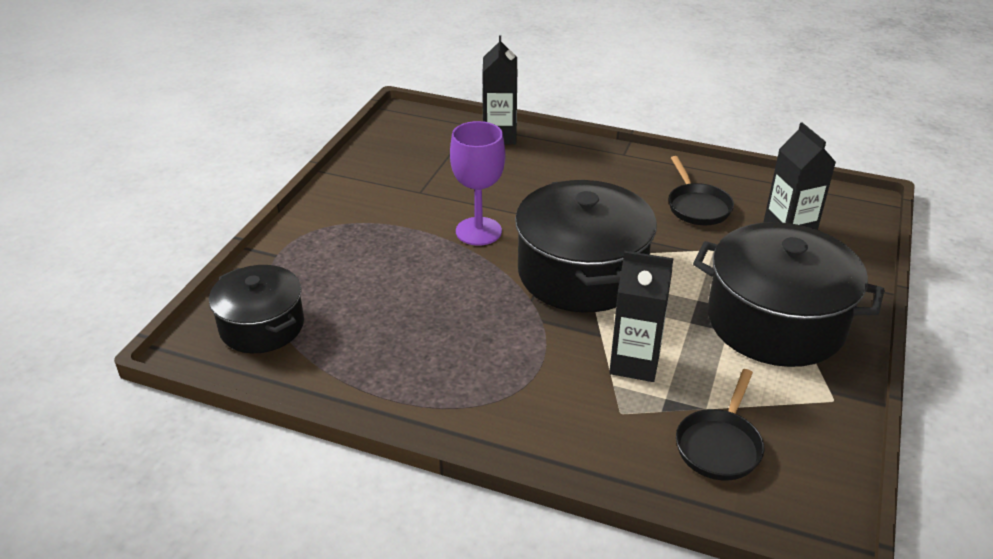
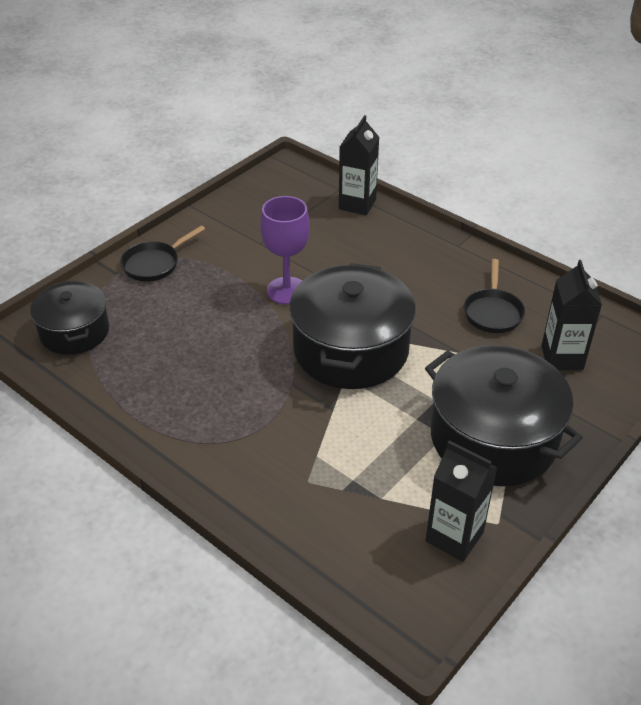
camera: 20 degrees right, 5 degrees up
(634, 363) = (346, 442): black carton -> black carton (454, 537)
(719, 445) = (372, 533): black pan -> black pan (154, 264)

